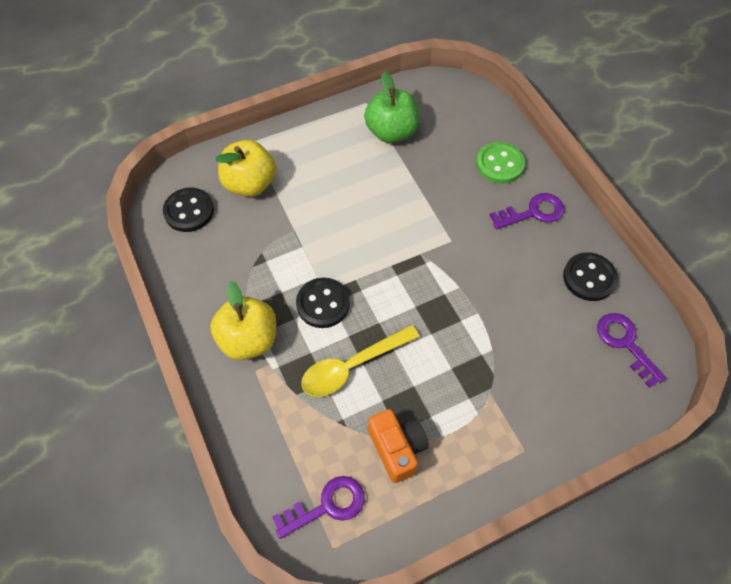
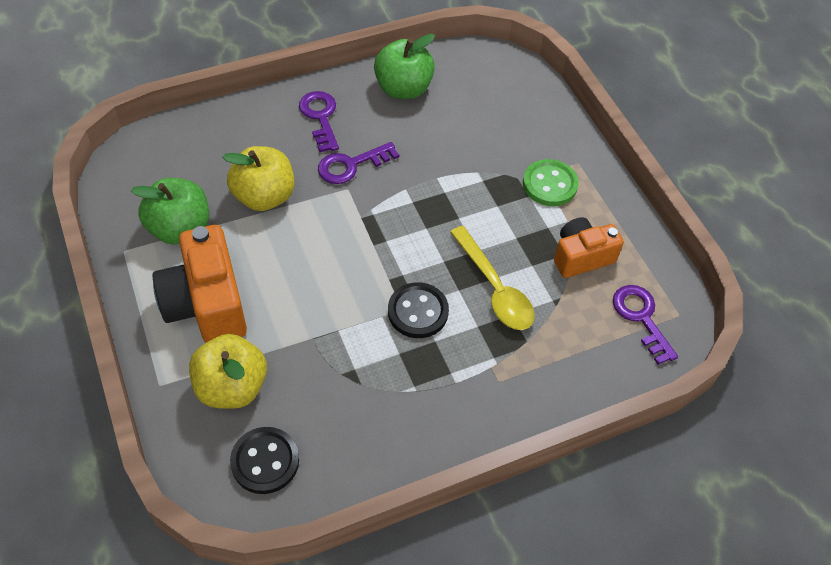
camera: 90 degrees left, 5 degrees down
(248, 339) = (460, 387): yellow apple -> yellow apple (264, 196)
(322, 158) = (206, 304): none -> orange camera
(499, 164) = (251, 135): green button -> green button (549, 184)
(589, 278) = (403, 89): black button -> green apple
(625, 343) = (474, 77): purple key -> purple key (351, 165)

